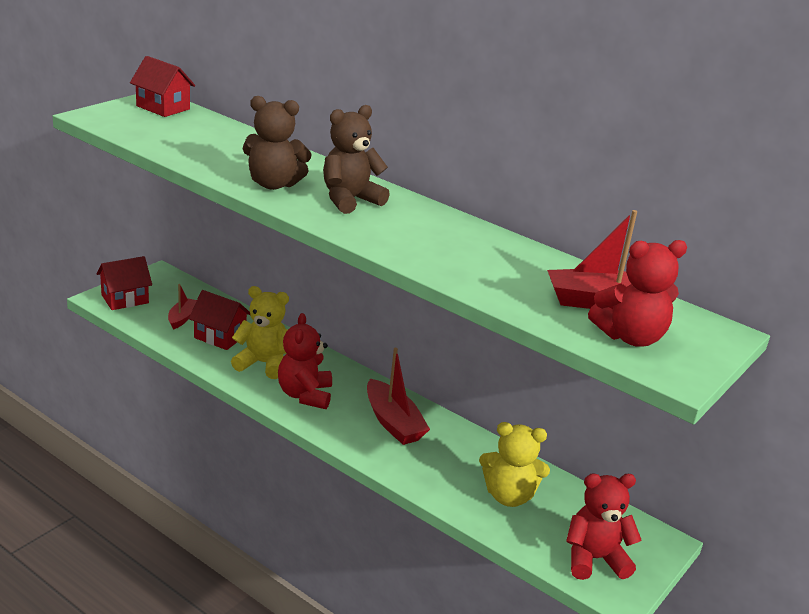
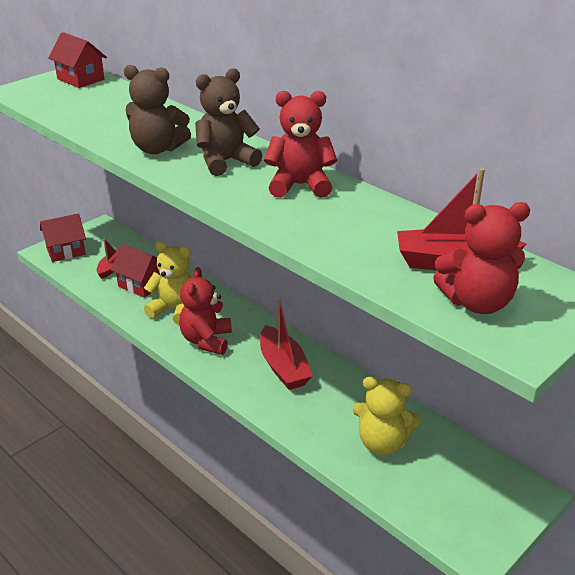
camera: 10 degrees right, 5 degrees up
(594, 559) = (458, 512): red teddy bear -> red teddy bear (300, 185)

